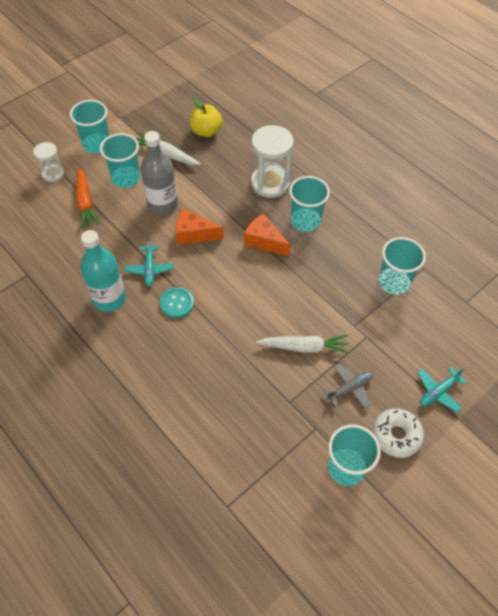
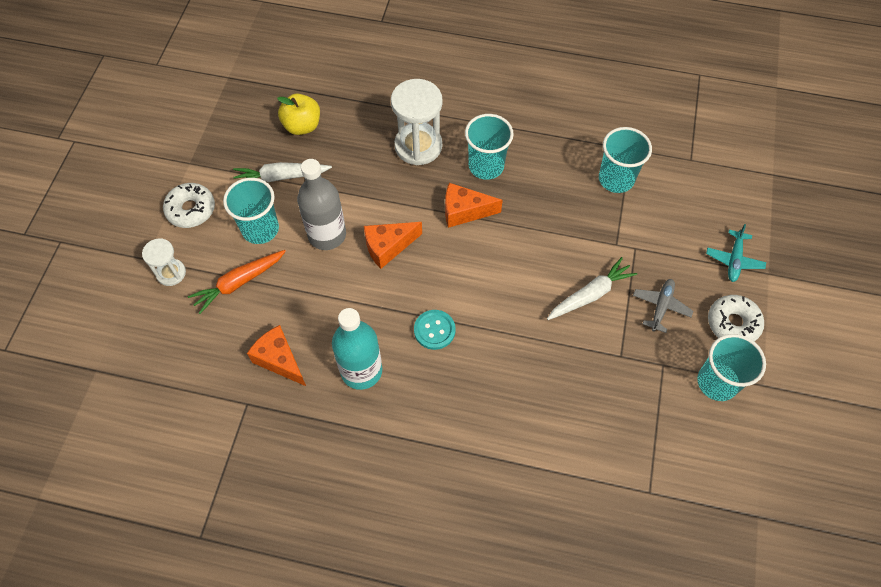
camera: 35 degrees left, 5 degrees up
(68, 261) = (279, 360): none -> orange cheese
(85, 202) = (239, 283): orange carrot -> orange carrot turned 105 degrees clockwise
(96, 144) = (191, 210): turquoise cup -> white donut
(150, 269) = (375, 312): turquoise plane -> none

